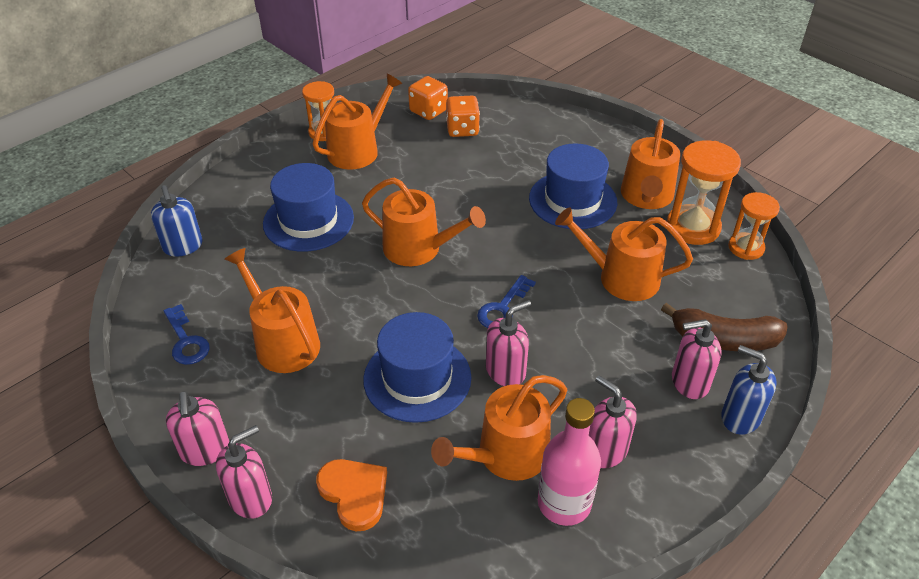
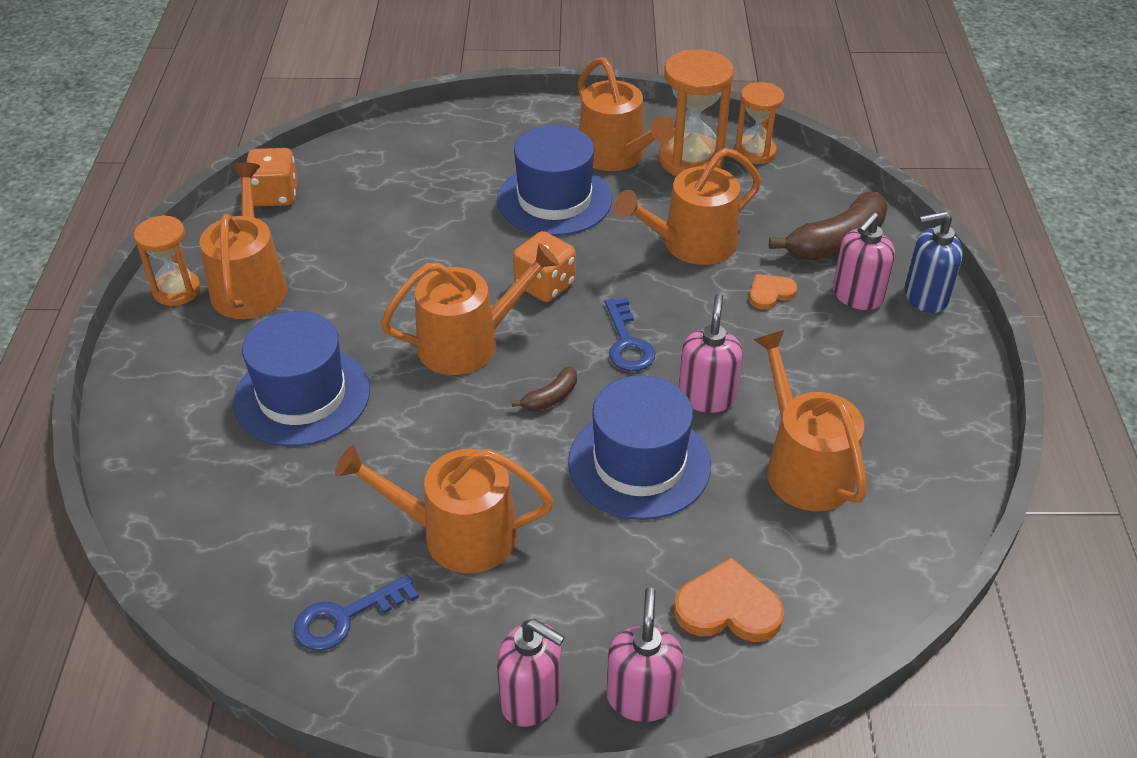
camera: 45 degrees left, 0 degrees up
(183, 246) = (182, 527): blue soap dispenser -> none
(186, 341) = (345, 617): blue key -> blue key turned 135 degrees clockwise
(420, 307) = (550, 398): none -> brown banana
(462, 129) = (343, 194): orange dice -> orange dice (544, 285)
(506, 455) = (804, 467): orange watering can -> orange watering can turned 150 degrees clockwise
(564, 503) = (896, 467): pink bottle -> none
(605, 450) = (870, 399): pink soap dispenser -> none
(631, 340) = (770, 293): none -> orange heart

